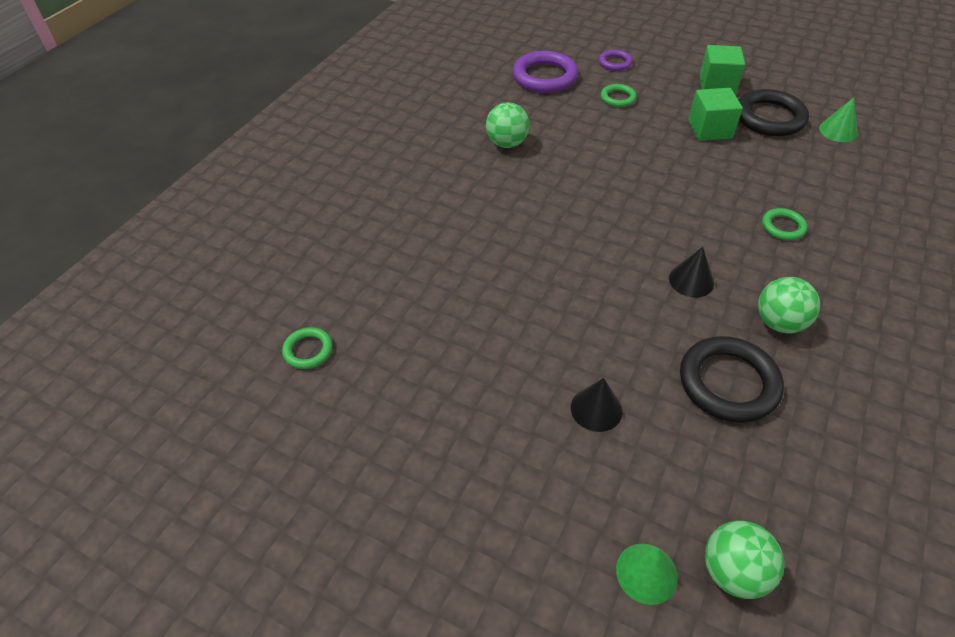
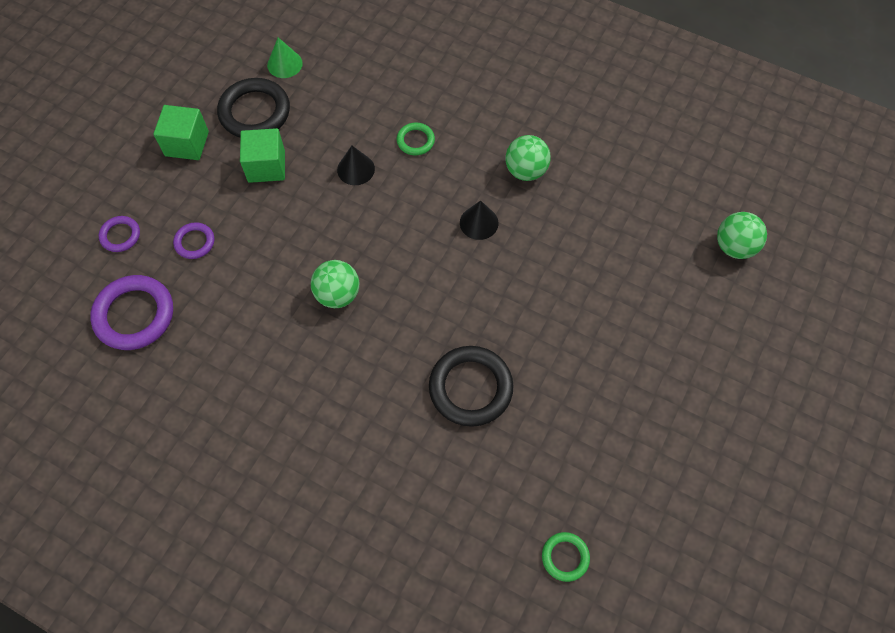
camera: 90 degrees left, 15 degrees up
(507, 143) = (263, 364): green ball -> green ball (338, 294)
(596, 409) = (615, 313): black cone -> black cone (356, 169)
(618, 98) = (195, 242): green ring -> purple ring
(646, 573) = (742, 297): green cone -> none
(728, 383) = (586, 218): black ring -> black ring (470, 388)

